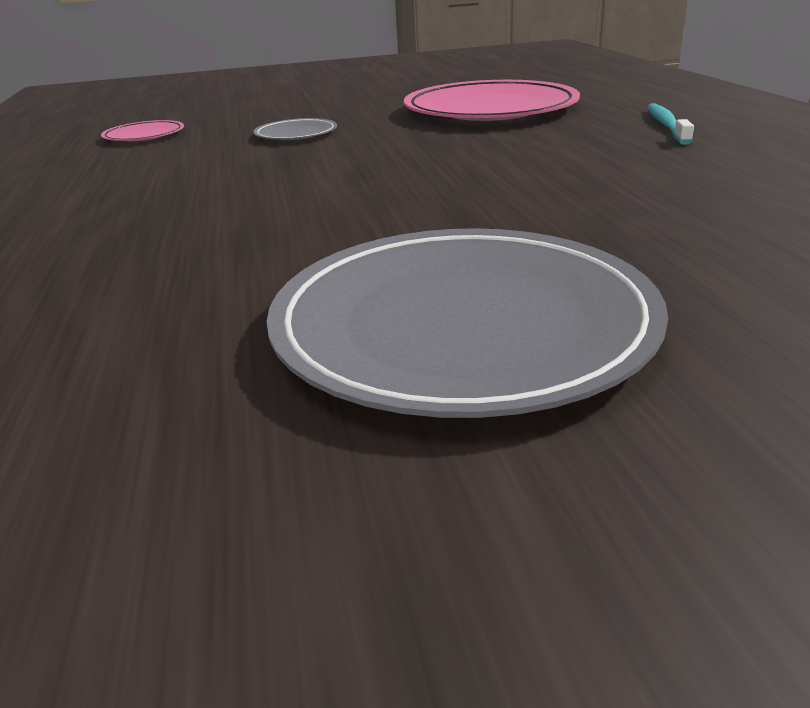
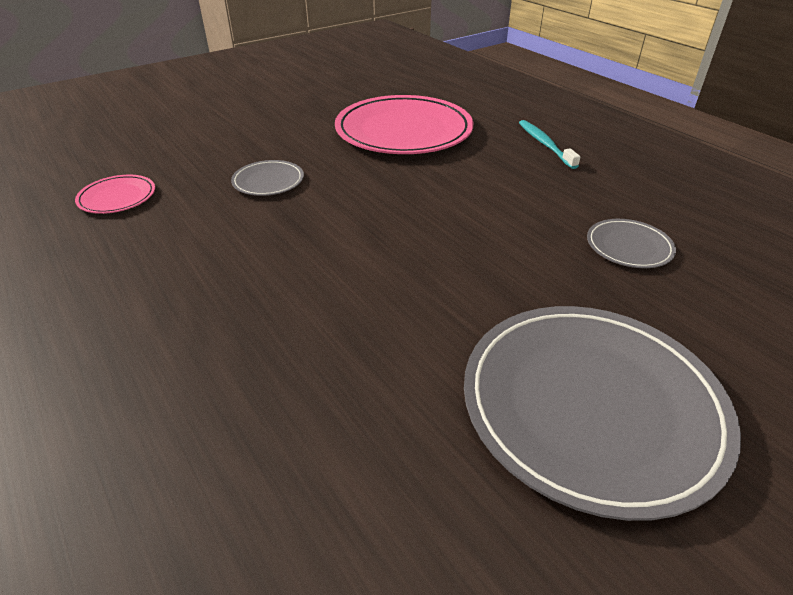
camera: 25 degrees left, 10 degrees up
(689, 208) = (629, 246): none -> grey plate

